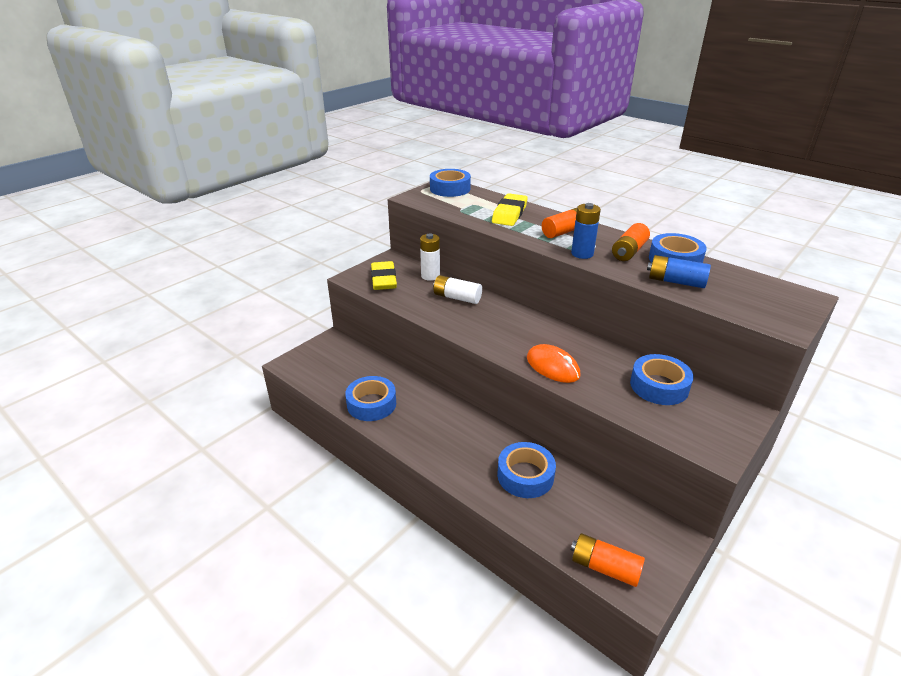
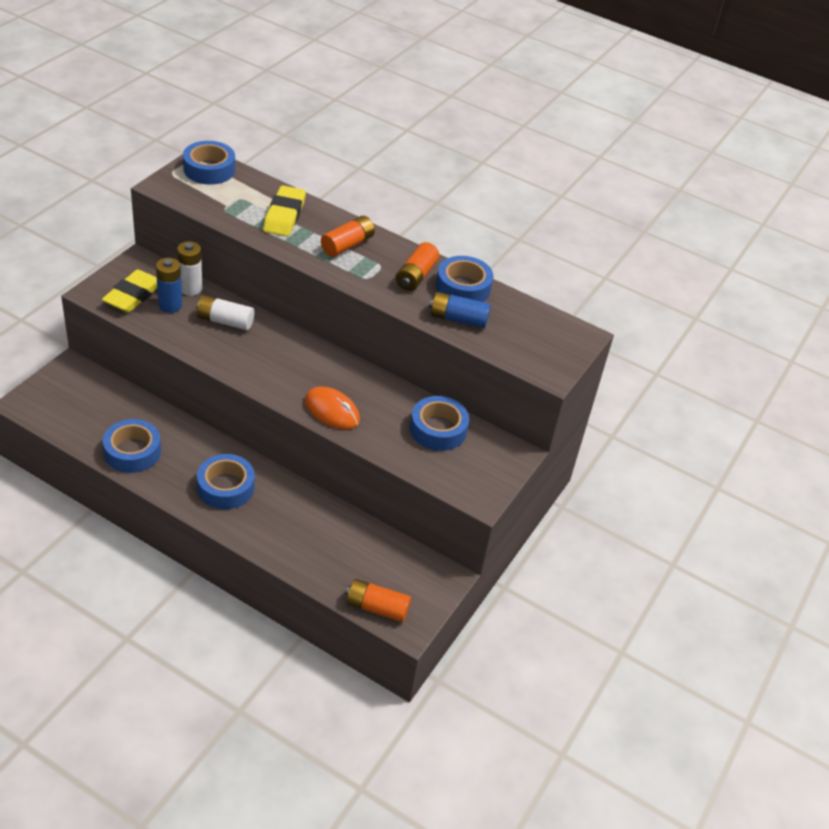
camera: 15 degrees left, 10 degrees up
(383, 279) = (133, 295): yellow eraser -> yellow eraser turned 45 degrees clockwise
(525, 475) = (305, 524): blue tape -> blue tape (226, 487)
(582, 254) = (364, 280): blue battery -> blue battery (170, 305)

